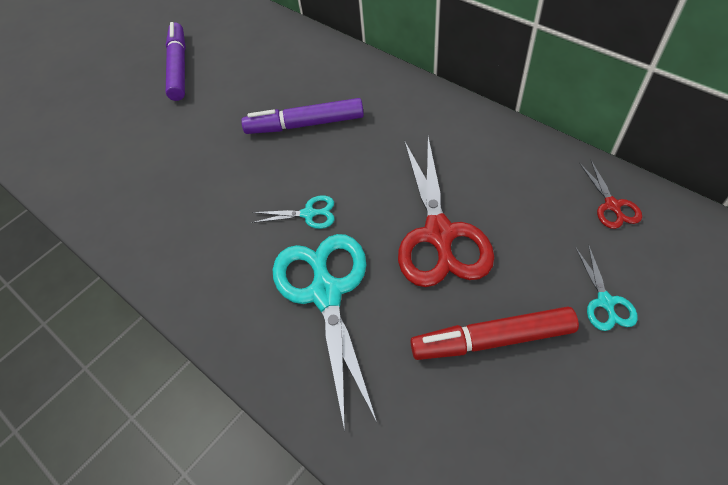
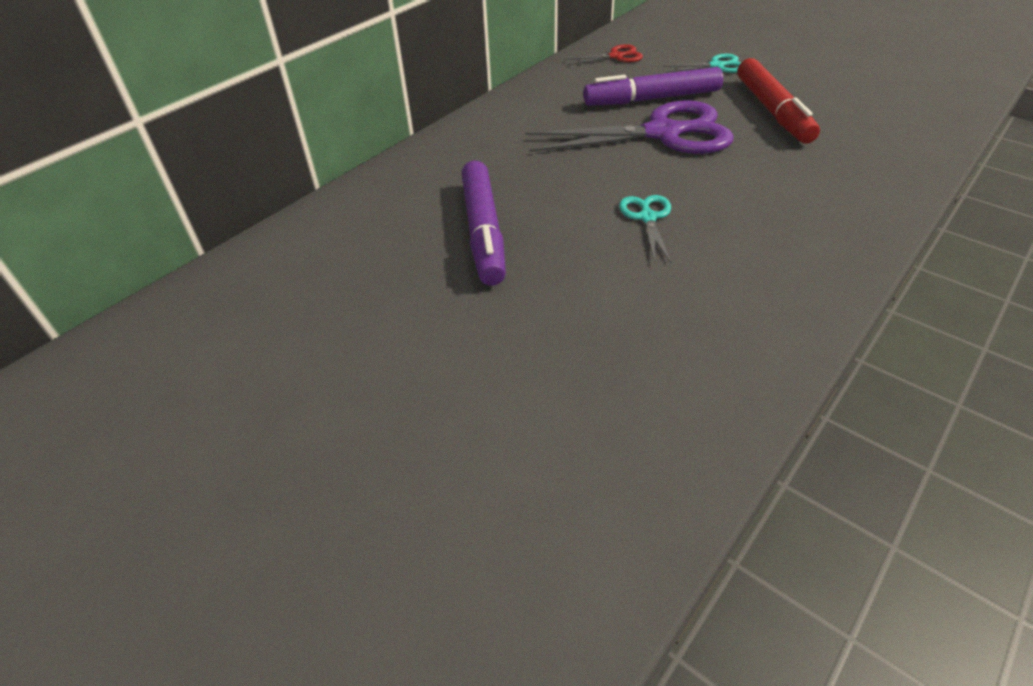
camera: 95 degrees left, 10 degrees down
(179, 67) = (278, 411): purple marker -> purple marker (652, 99)
(326, 292) = (757, 198): turquoise scissors -> none
(439, 234) = (663, 133): red scissors -> purple scissors

